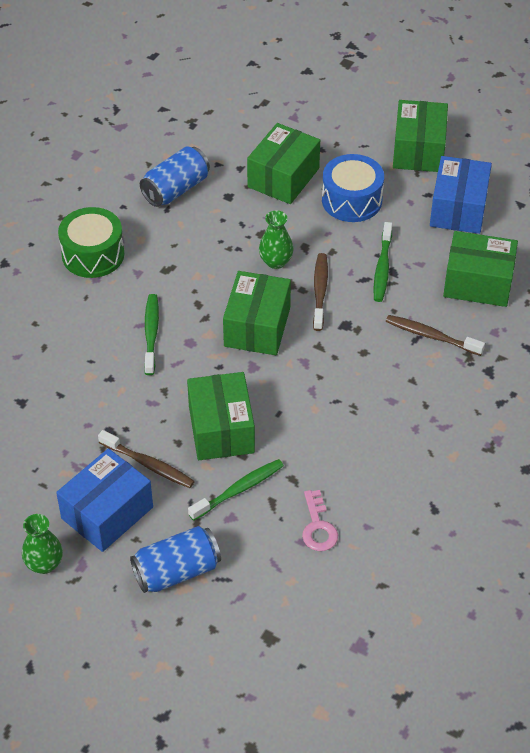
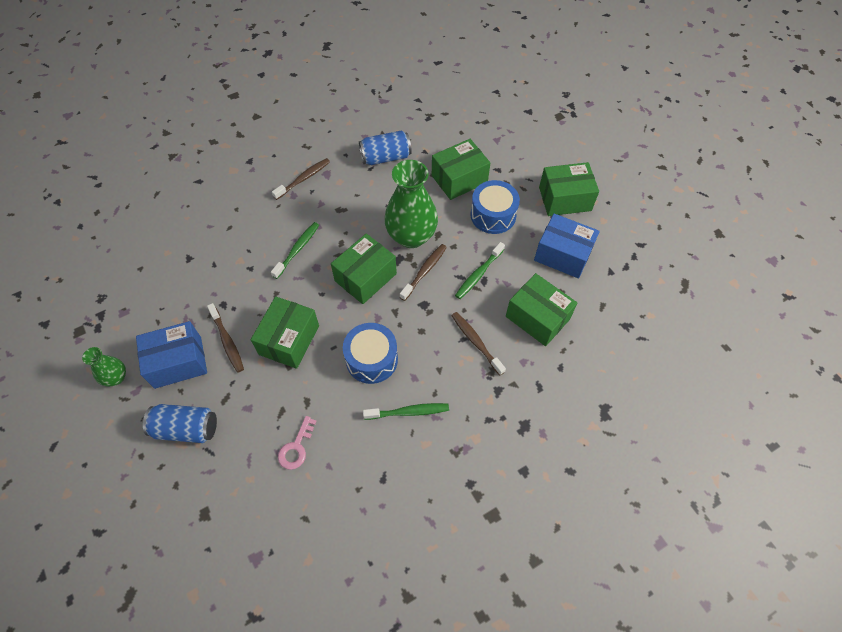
camera: 30 degrees right, 10 degrees up
(93, 254) = (303, 179): green drum -> brown toothbrush
(239, 490) = (267, 390): green toothbrush -> green toothbrush (408, 412)
(276, 261) = (411, 236): green vase -> green vase, size x2.01
(331, 405) = (371, 359): none -> blue drum
(418, 150) = (565, 199): green box -> green box turned 45 degrees clockwise
(458, 209) = (563, 255): blue box -> blue box turned 75 degrees clockwise

